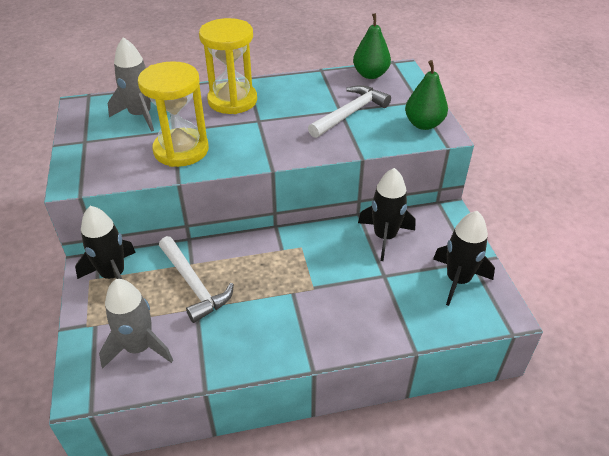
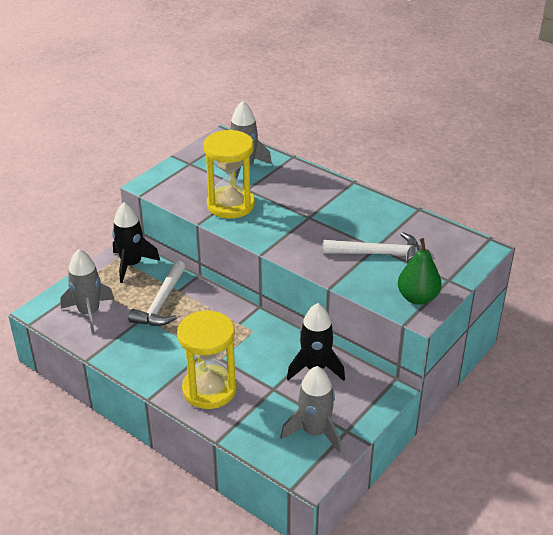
camera: 50 degrees right, 5 degrees down
(232, 100) = (315, 192): yellow hourglass -> yellow hourglass (209, 389)
(370, 74) = (450, 236): green pear -> none
(457, 280) = (314, 432): black rocket -> grey rocket

